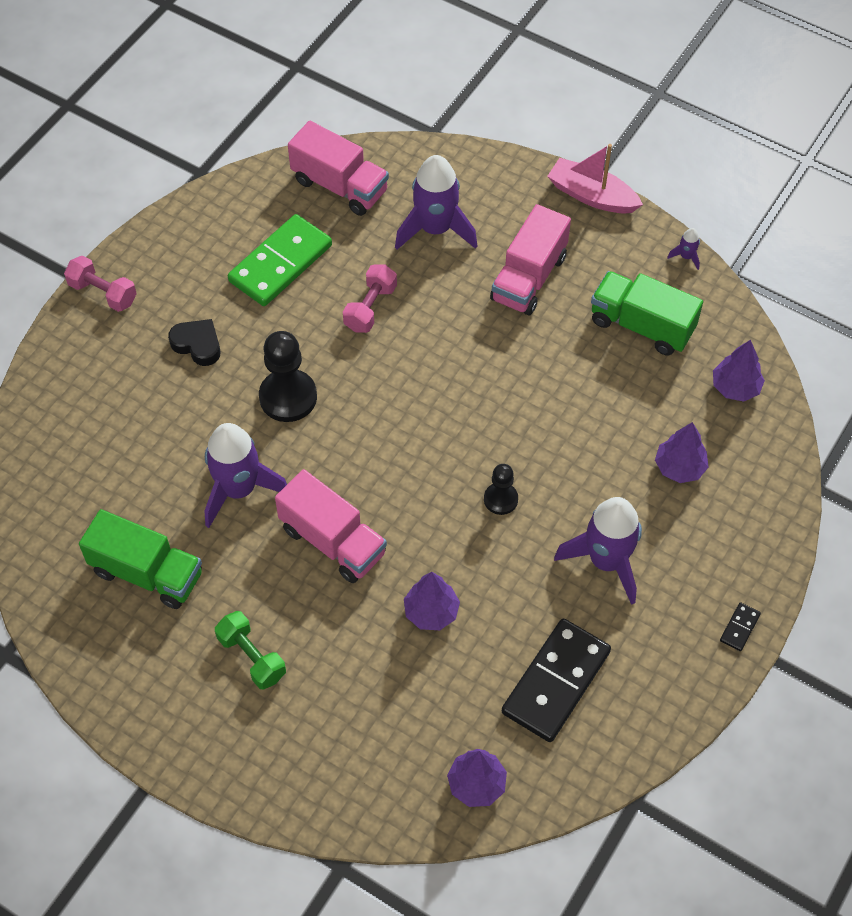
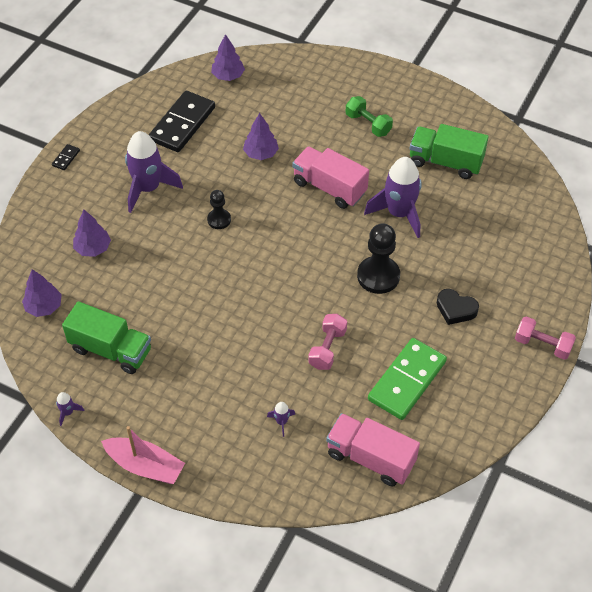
camera: 175 degrees right, 5 degrees down
(435, 229) = (281, 422): purple rocket -> purple rocket, size x0.41
(529, 278) = (201, 383): pink truck -> none

